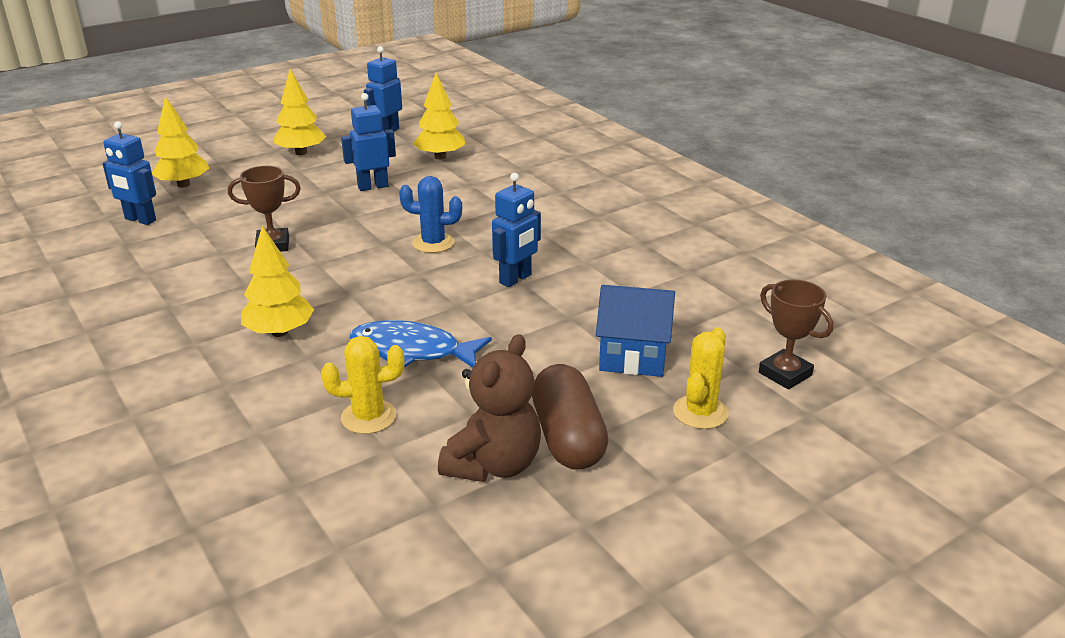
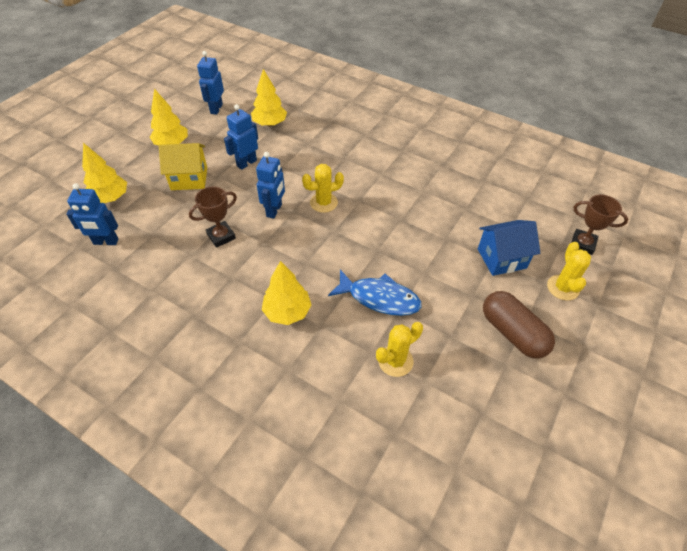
camera: 25 degrees left, 20 degrees up
(289, 186) = (189, 178): none -> yellow house
(412, 351) = (379, 298): blue fish -> blue fish turned 150 degrees counterclockwise
(433, 243) = (323, 203): blue cactus -> yellow cactus
(494, 465) = (490, 369): brown teddy bear -> none
(516, 279) = (395, 218): blue robot -> blue robot (274, 210)

